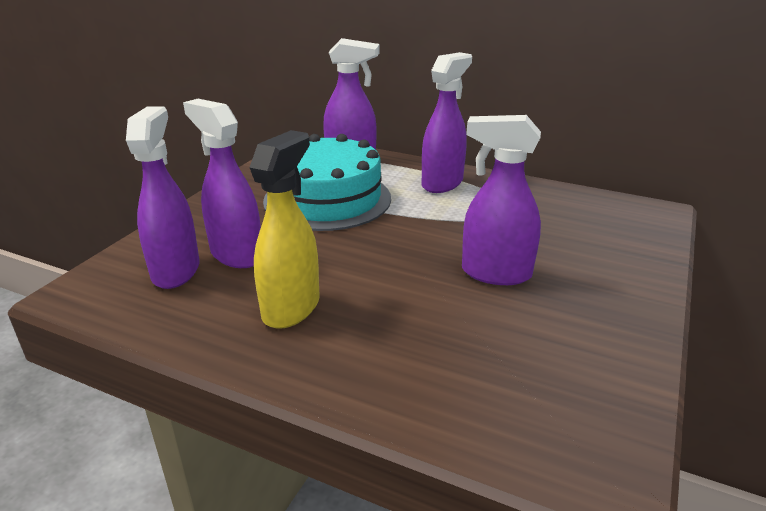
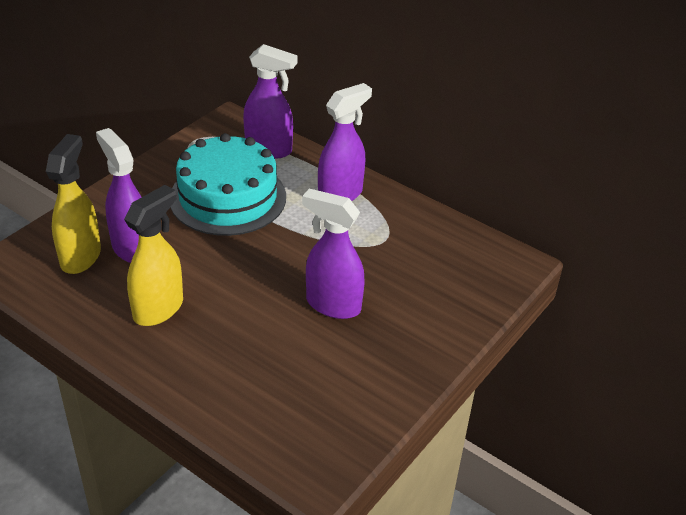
camera: 10 degrees right, 10 degrees up
(176, 270) = (81, 256): purple spray bottle -> yellow spray bottle

